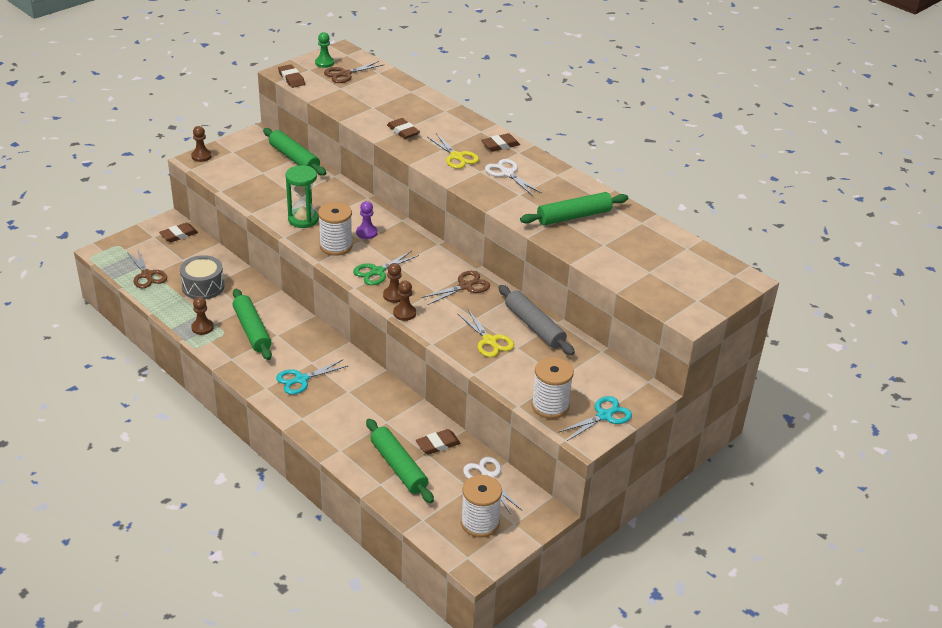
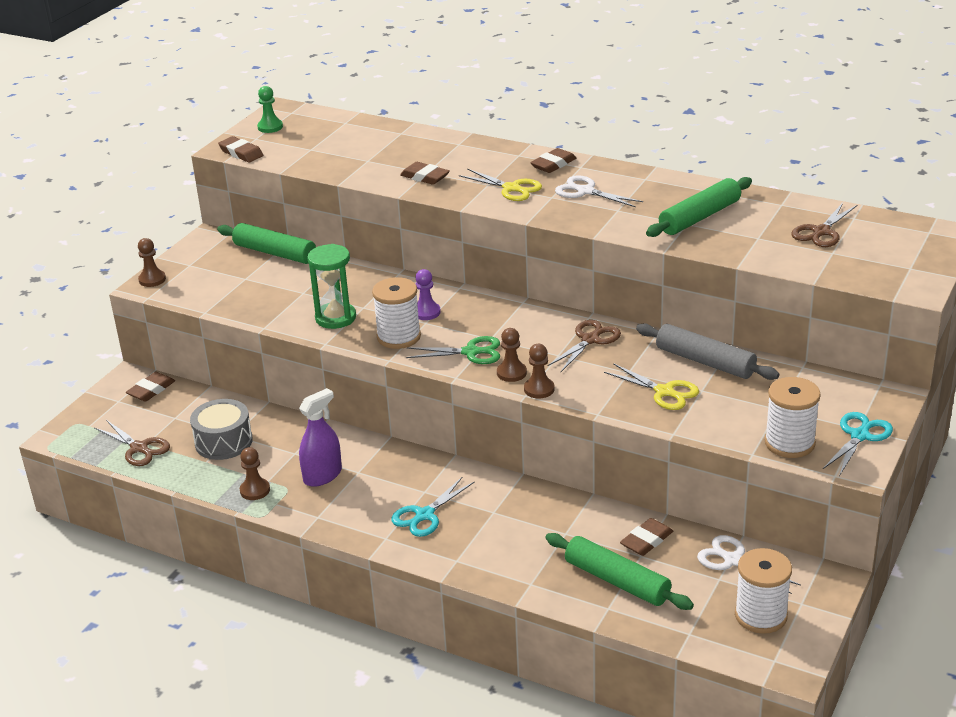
camera: 15 degrees left, 5 degrees down
(252, 330) = (322, 475): green rolling pin -> purple spray bottle
(345, 74) = (305, 133): brown scissors -> brown scissors (821, 232)
(377, 272) = (471, 352): green scissors -> green scissors turned 120 degrees counterclockwise

